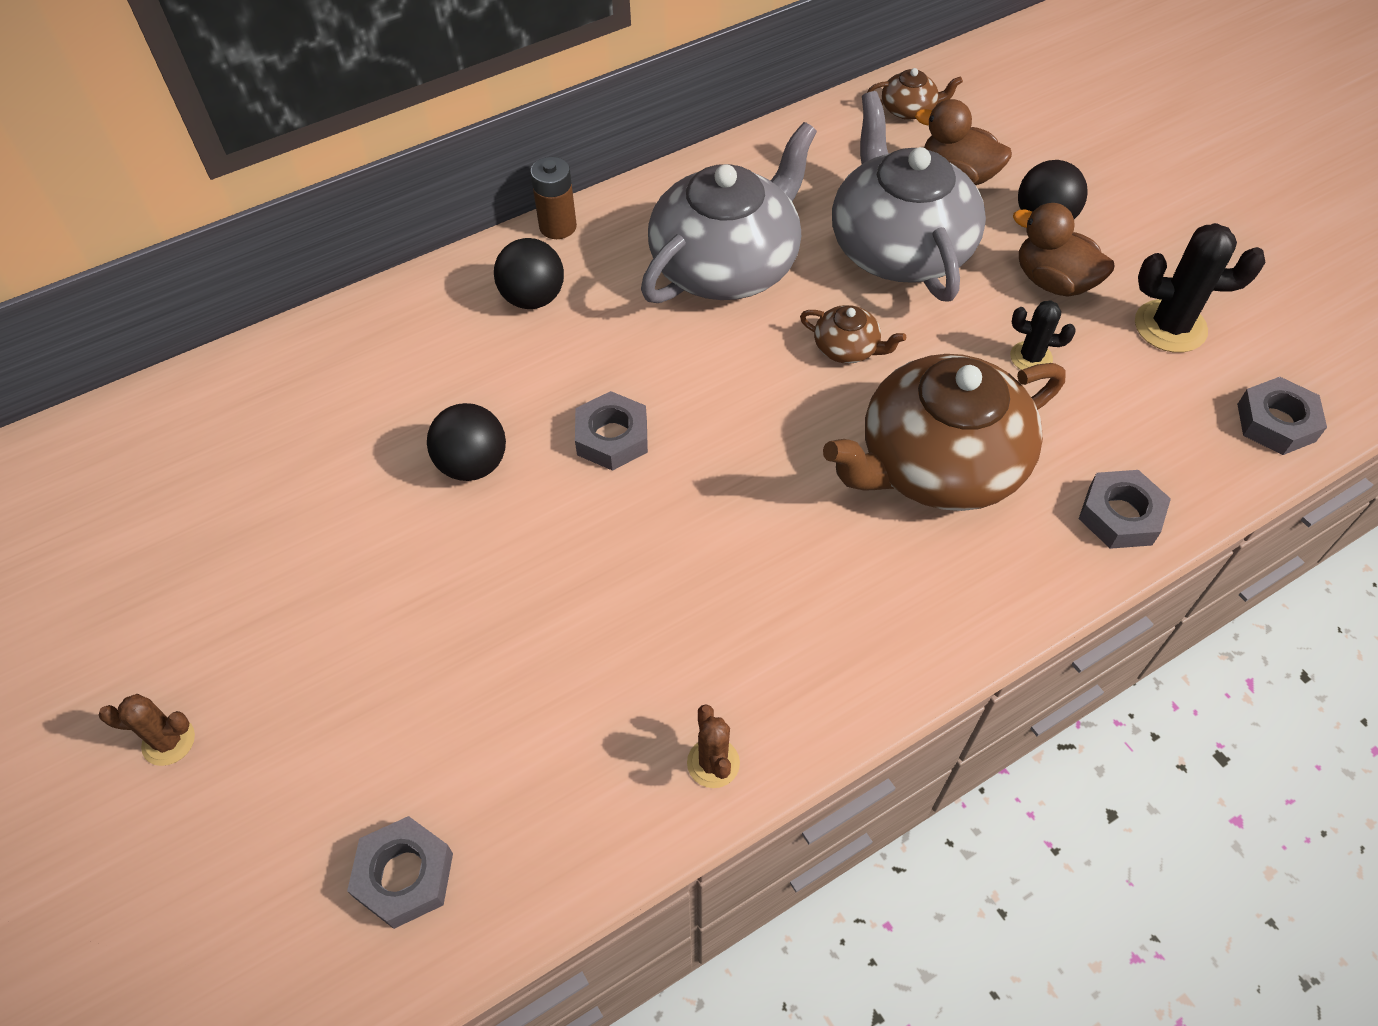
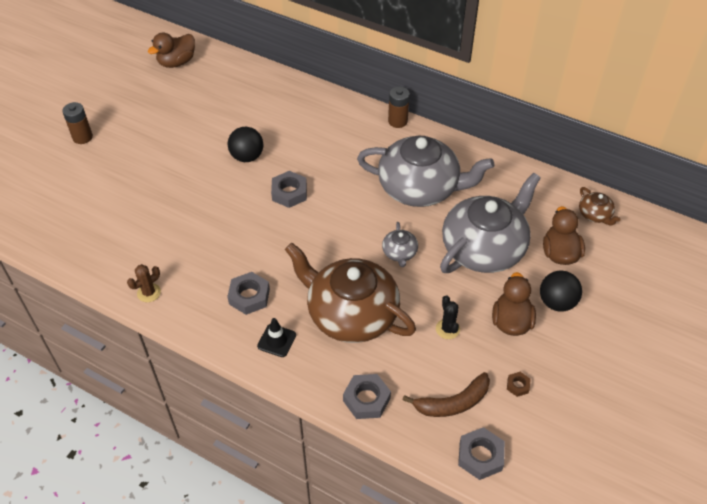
camera: 60 degrees right, 5 degrees down
(101, 479) = (177, 62): none -> brown duck
(168, 741) = (82, 137): brown cactus -> brown battery
(404, 876) = (61, 223): grey nut -> grey nut (249, 296)
(533, 298) = (349, 133): black ball -> none
(847, 348) = (399, 253): brown teapot -> grey teapot
(941, 592) = (276, 340): none -> black traffic cone
(1170, 326) = (518, 385): black cactus -> brown nut
(1170, 412) = (453, 403): none -> brown banana

